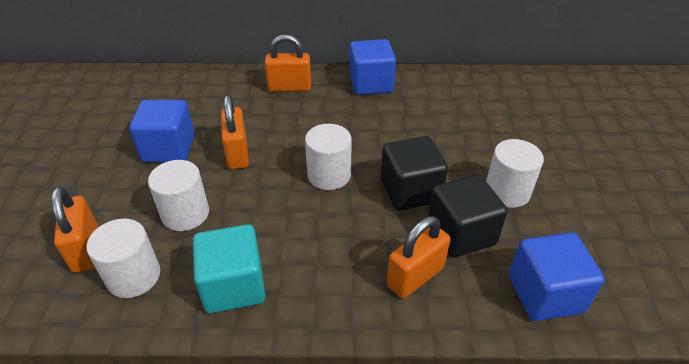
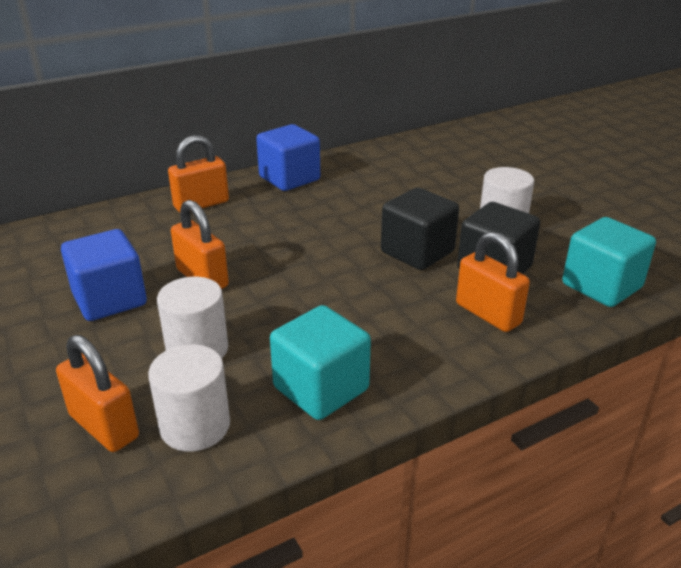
camera: 30 degrees left, 10 degrees down
(329, 175) = (324, 265): white cylinder -> none
(415, 276) = (488, 314): orange padlock -> orange padlock turned 60 degrees counterclockwise
(545, 293) = (601, 286): blue cube -> turquoise cube

